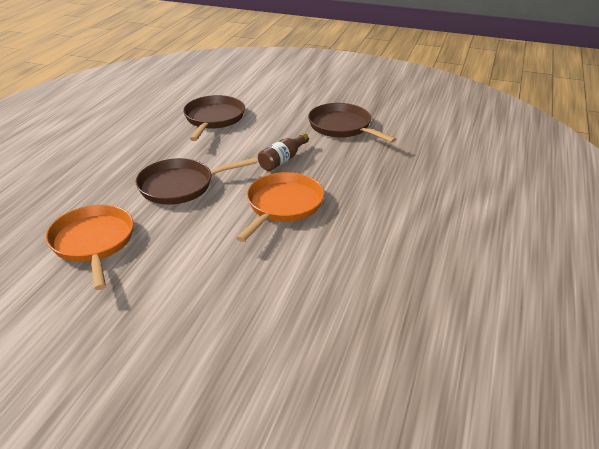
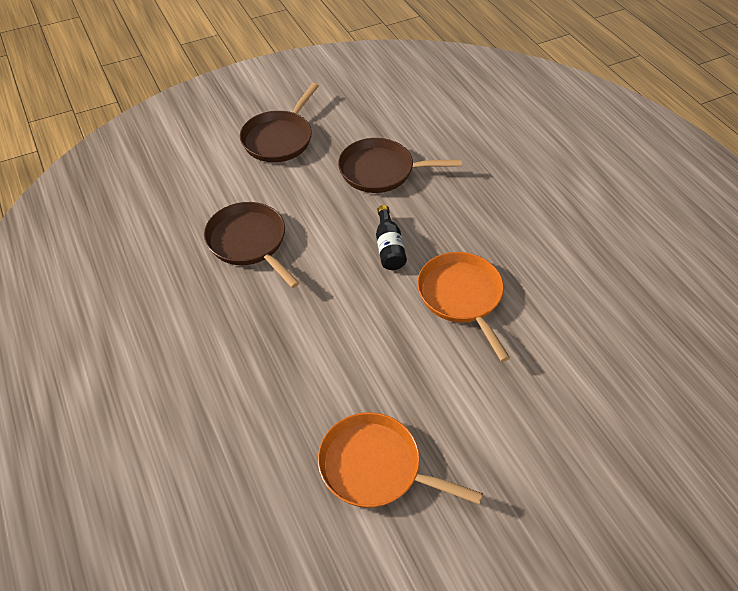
camera: 45 degrees left, 15 degrees up
(180, 186) = (348, 345): brown pan -> brown pan (279, 139)
(282, 160) = (389, 247): brown bottle -> black bottle

